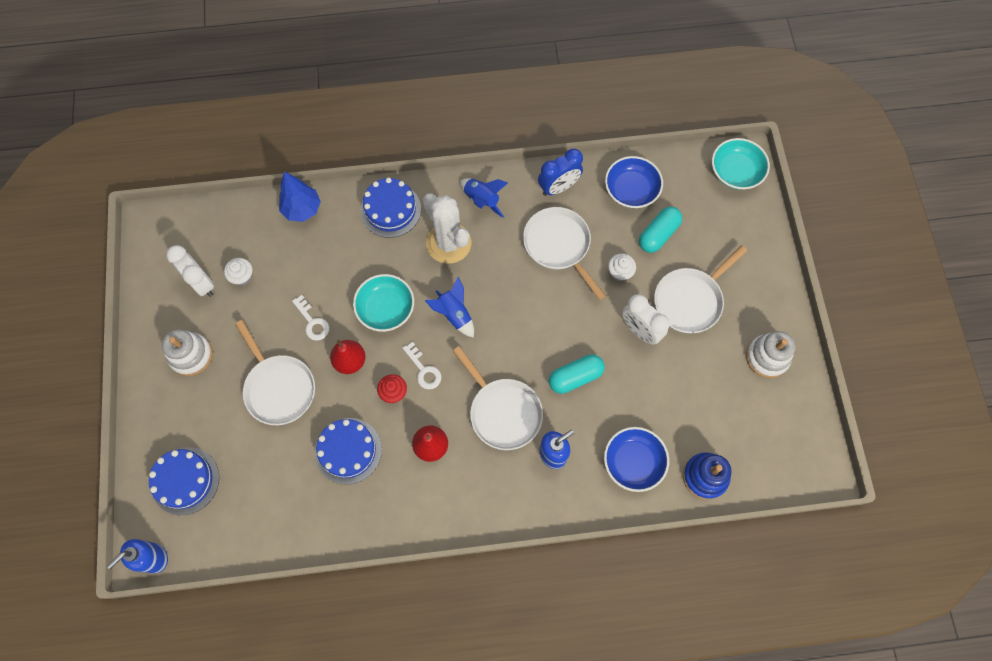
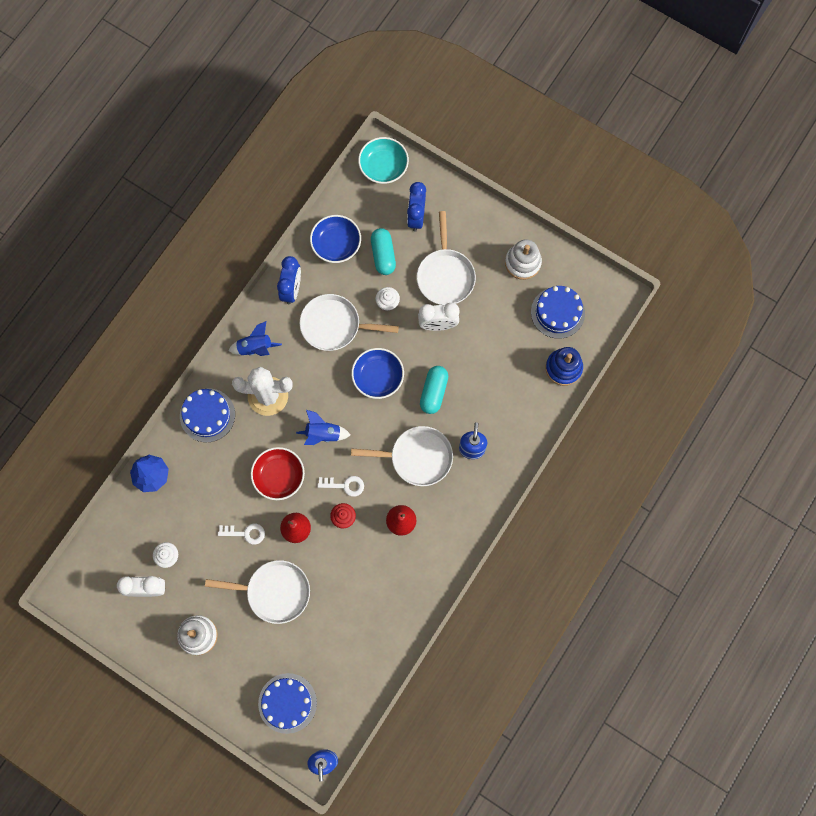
camera: 50 degrees left, 5 degrees up
(348, 450) = (358, 578): blue cake -> blue cake (557, 312)
(385, 308) = (279, 476): turquoise bowl -> red bowl
(633, 462) = (518, 403): blue bowl -> blue bowl (378, 377)
(718, 233) = (416, 217): none -> blue clock

